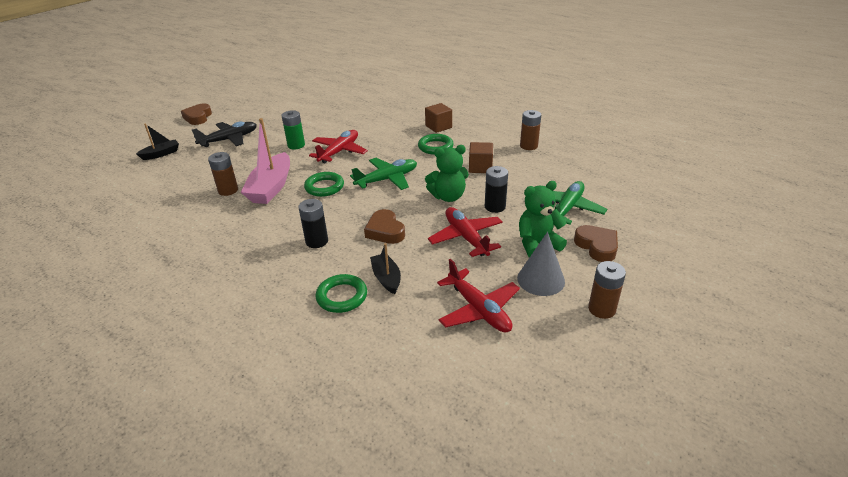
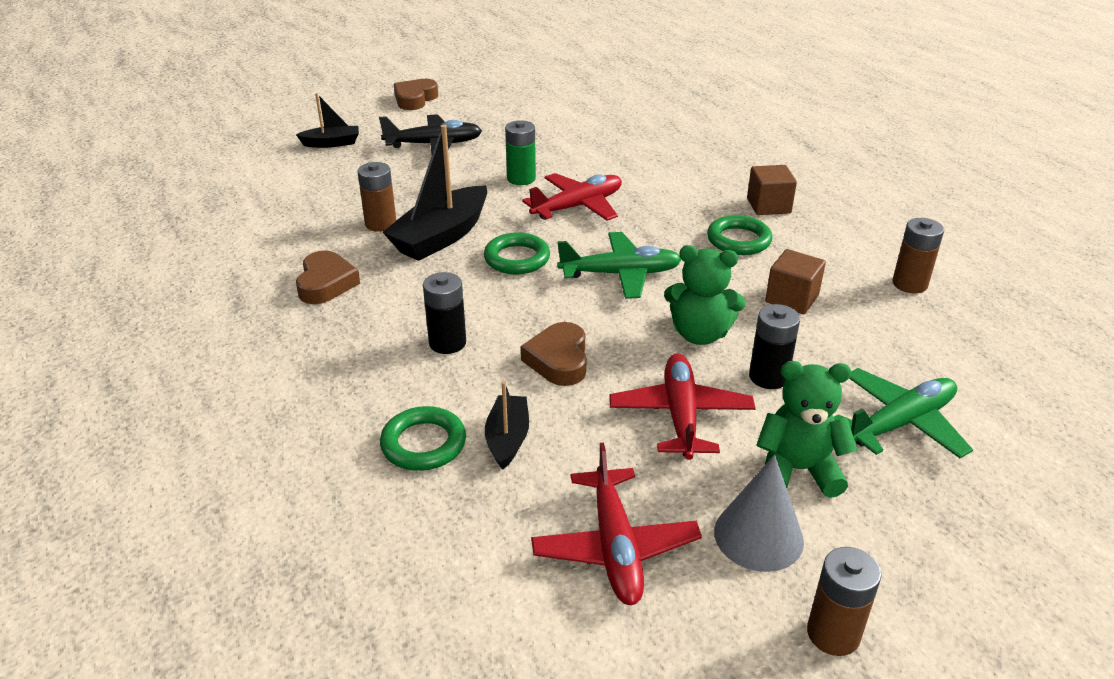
camera: 25 degrees right, 0 degrees up
(271, 187) = (441, 236): pink boat -> black boat
(597, 246) = (908, 514): brown heart -> brown heart (326, 283)

